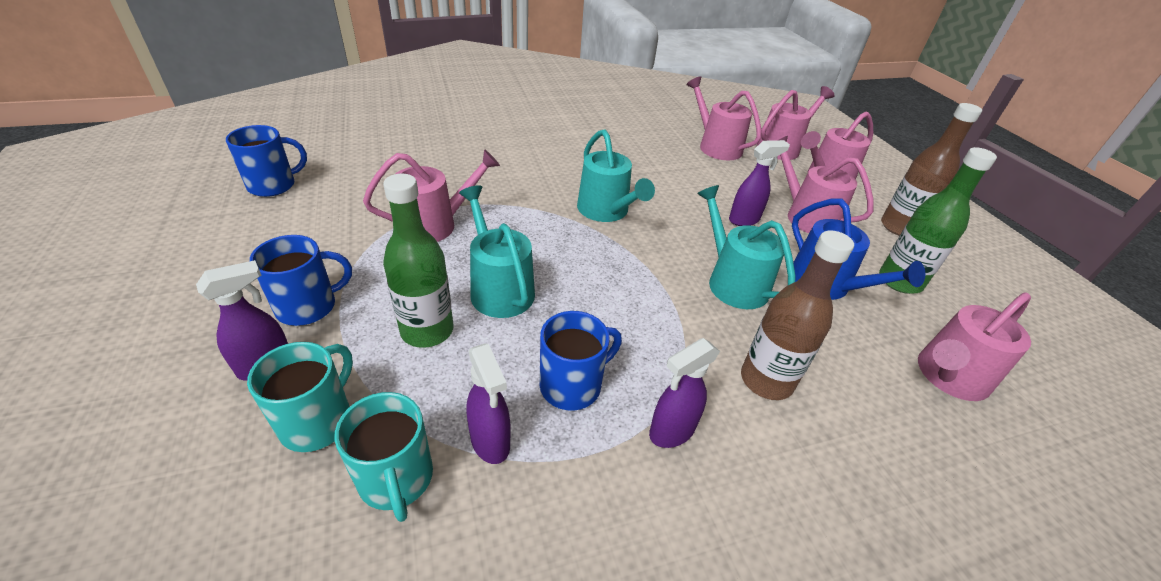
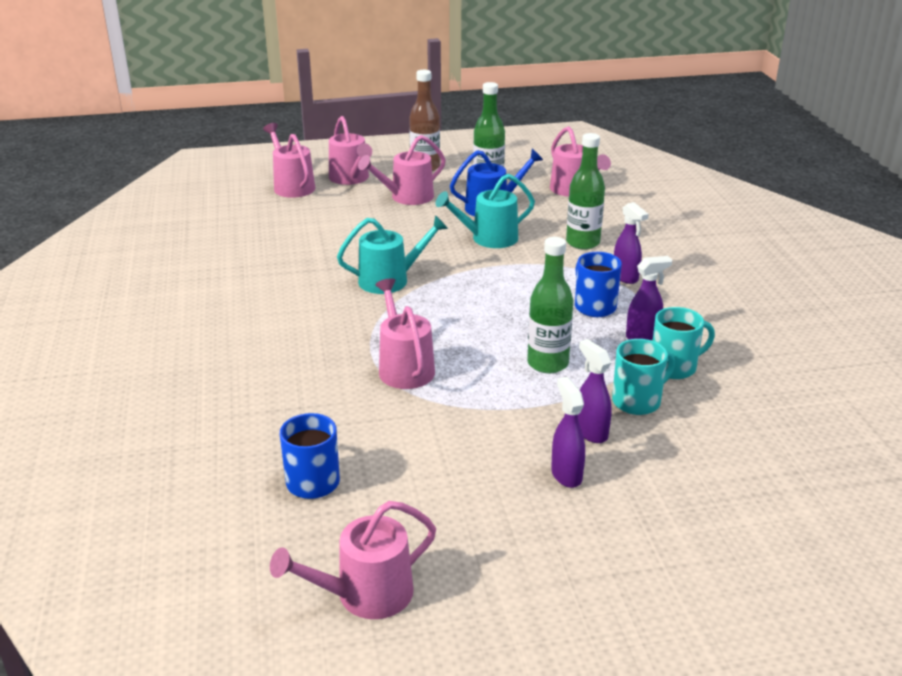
camera: 80 degrees left, 10 degrees down
(308, 306) = (522, 423): blue mug -> none
(318, 421) = (637, 401): turquoise mug -> turquoise mug turned 120 degrees clockwise
(499, 288) = (497, 333): turquoise watering can -> none
(716, 146) = (282, 215): pink watering can -> pink watering can (366, 595)
(744, 220) = (409, 222): purple spray bottle -> purple spray bottle (566, 475)
(766, 380) = (582, 243): brown bottle -> green bottle

